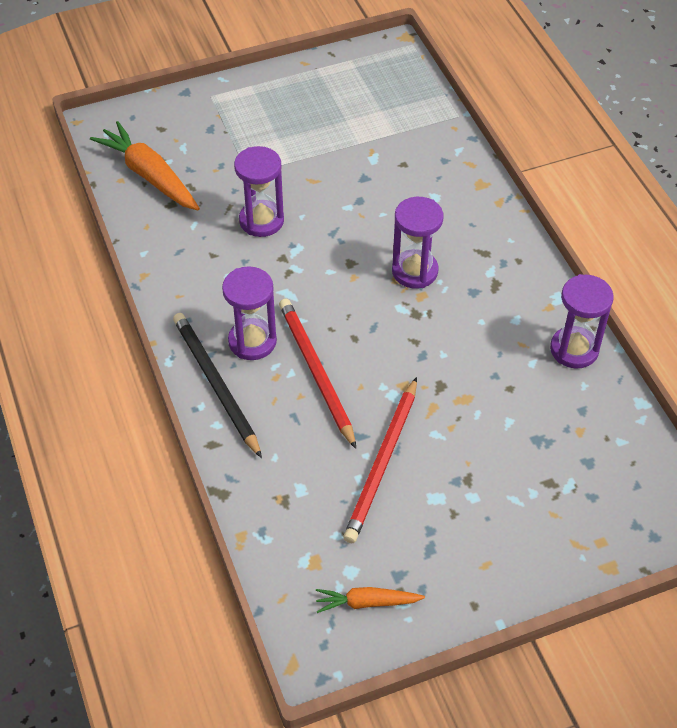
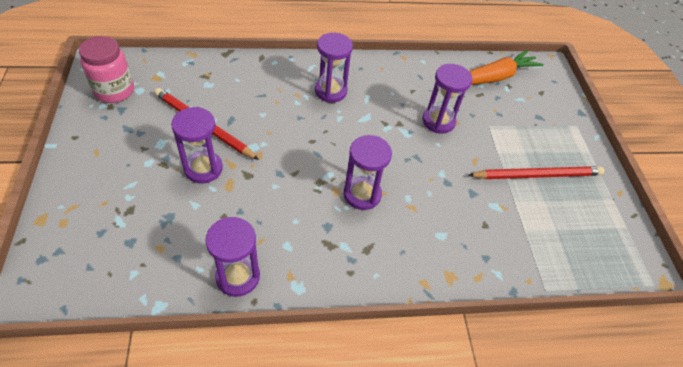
camera: 100 degrees right, 0 degrees up
(215, 384) = (304, 68): black pencil -> none
(316, 372) = (292, 114): red pencil -> red pencil (537, 175)
(367, 602) = (114, 91): orange carrot -> pink jar
(453, 434) = (203, 168): none -> purple hourglass

